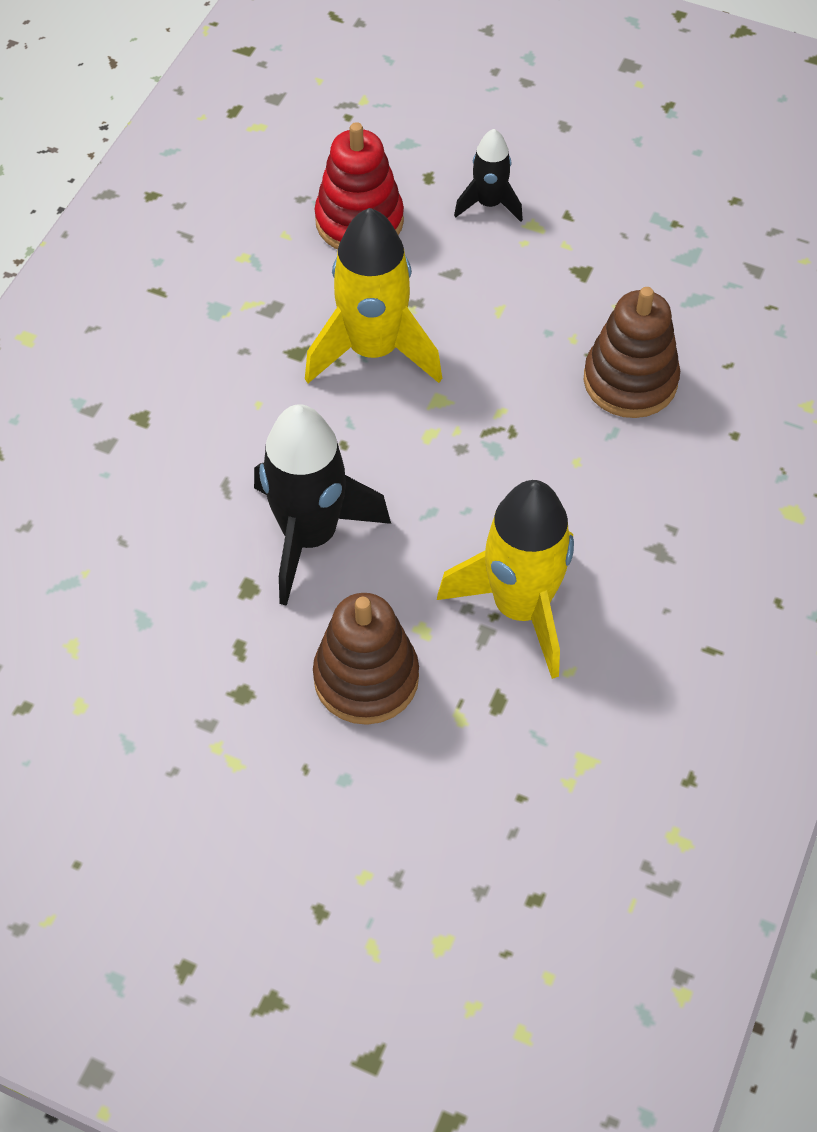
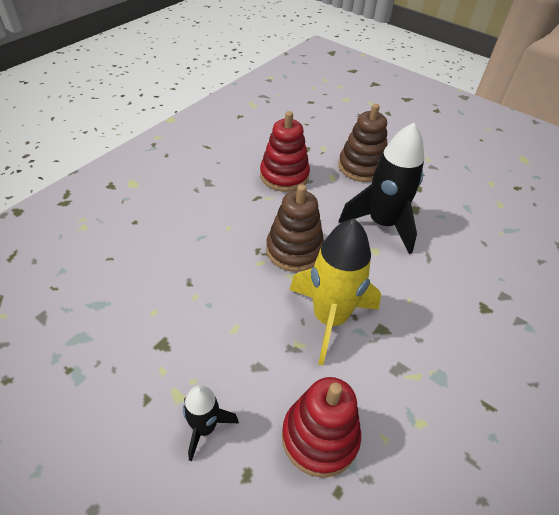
camera: 170 degrees left, 10 degrees down
(520, 607) = (284, 176): yellow rocket -> red stacking toy
(630, 381) = (174, 262): brown stacking toy -> brown stacking toy (294, 250)

